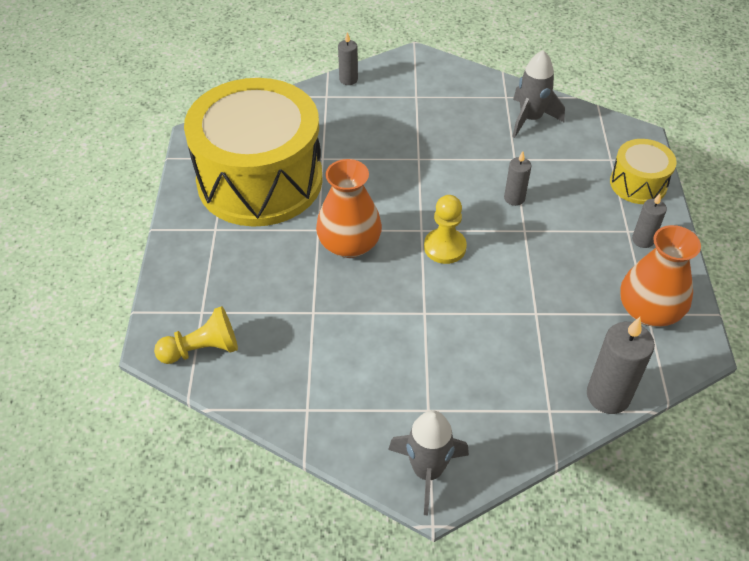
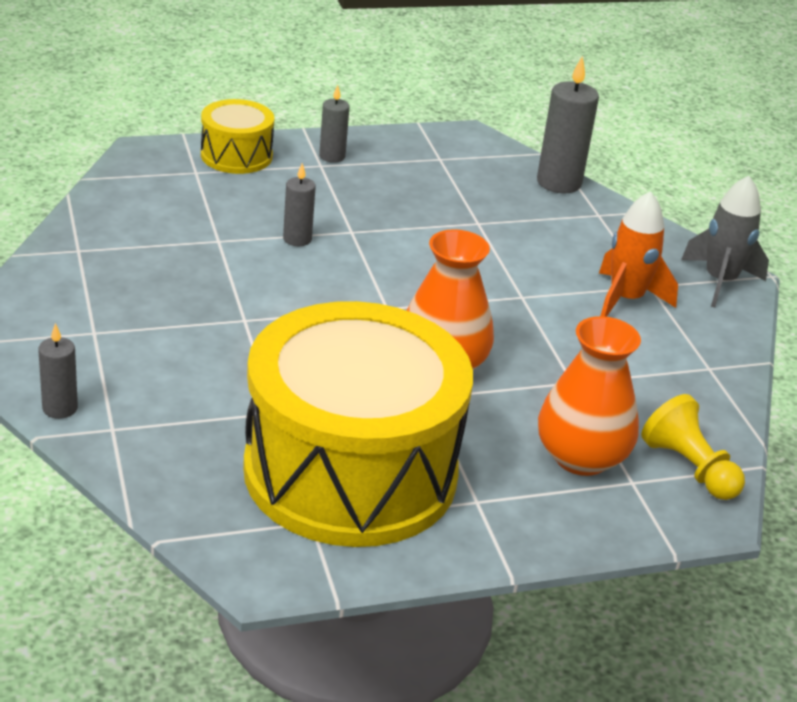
camera: 110 degrees left, 15 degrees down
(409, 383) = (626, 300): none -> orange rocket
(445, 247) = (409, 287): yellow pawn -> none
(530, 119) = (127, 229): grey rocket -> none
(649, 311) = (436, 157): orange vase -> orange vase (581, 457)

